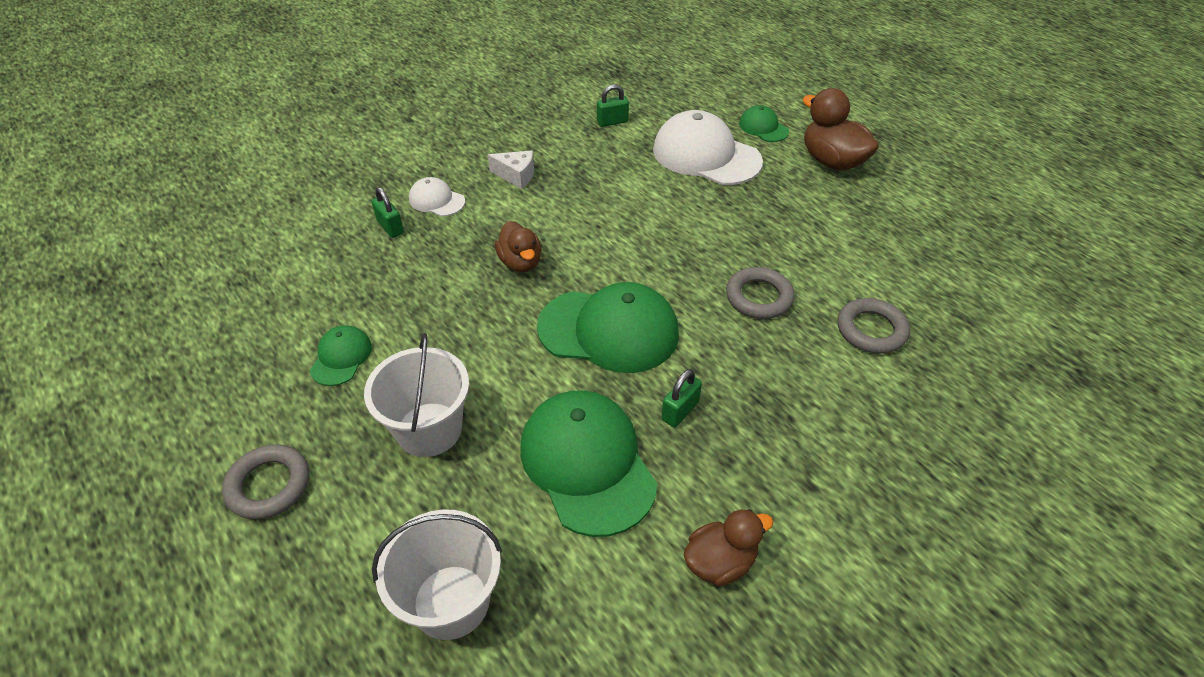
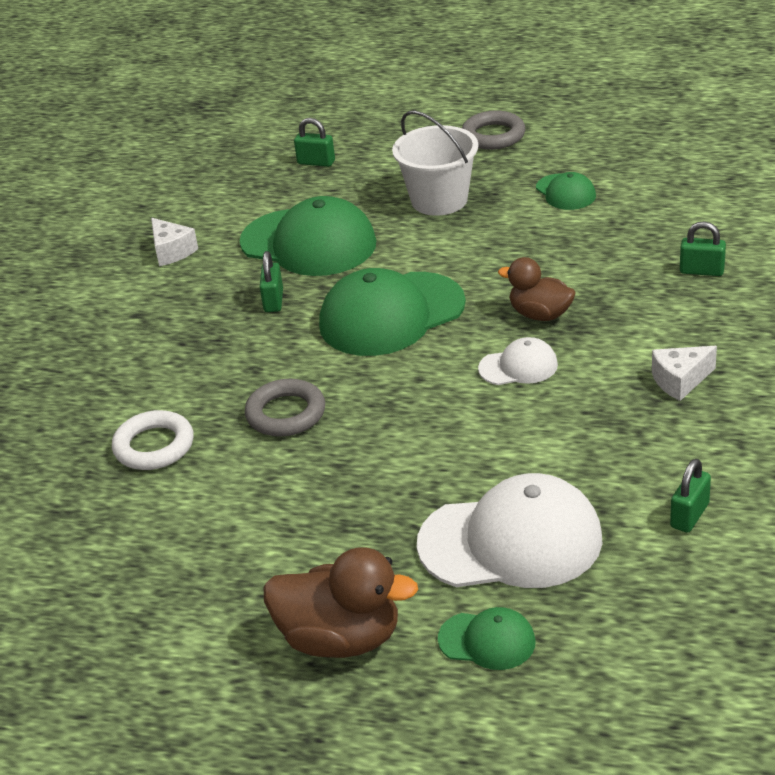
camera: 145 degrees right, 10 degrees down
(436, 200) = (708, 313): white cap -> white cap (518, 367)
(451, 601) = (316, 162): white bucket -> green padlock
(720, 562) = (172, 251): brown duck -> white cheese
(871, 330) = (154, 446): grey ring -> white ring

